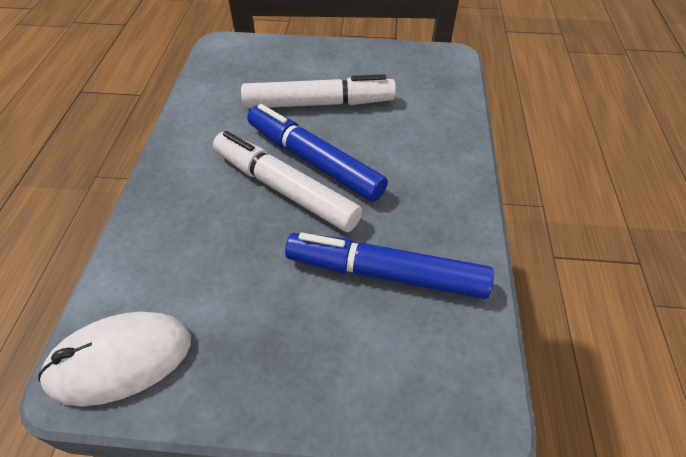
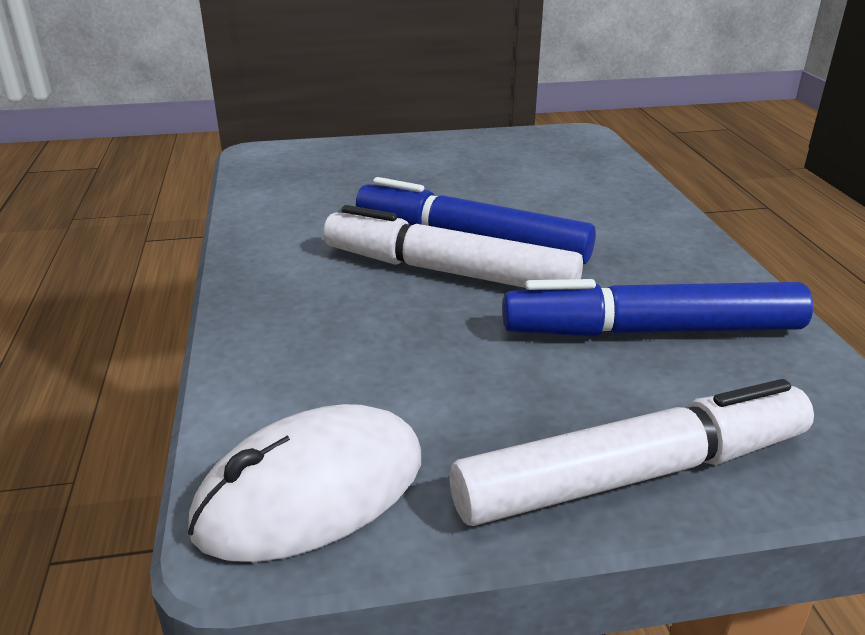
camera: 15 degrees left, 20 degrees down
(319, 103) = (438, 189): white marker -> white marker (633, 474)

